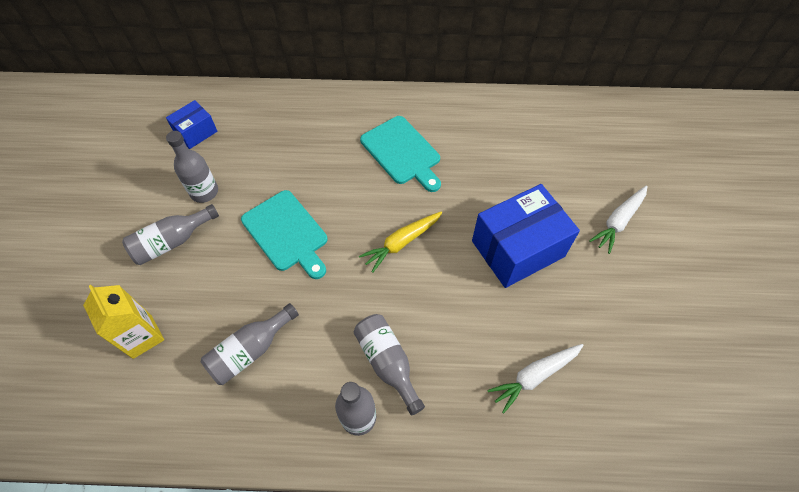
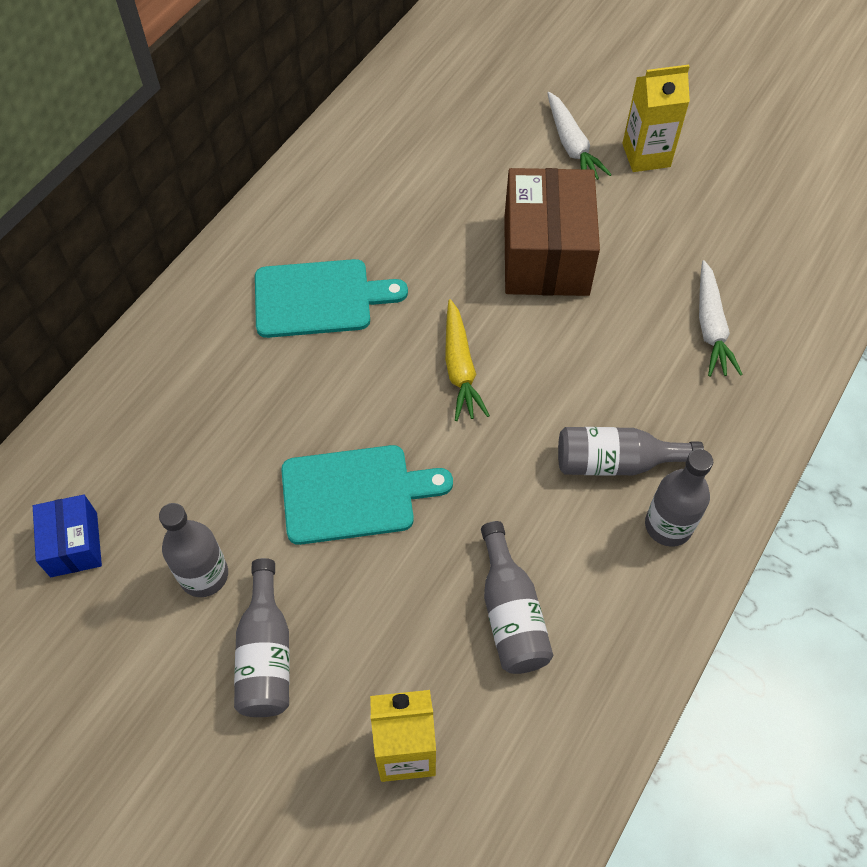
camera: 60 degrees left, 0 degrees up
(517, 248) = (545, 255): blue box -> brown box
(649, 269) = (646, 155): none -> yellow carton

